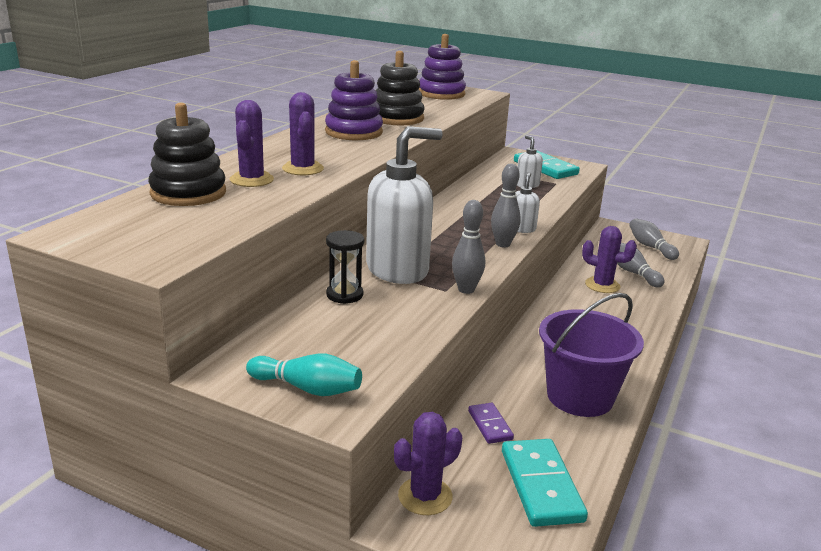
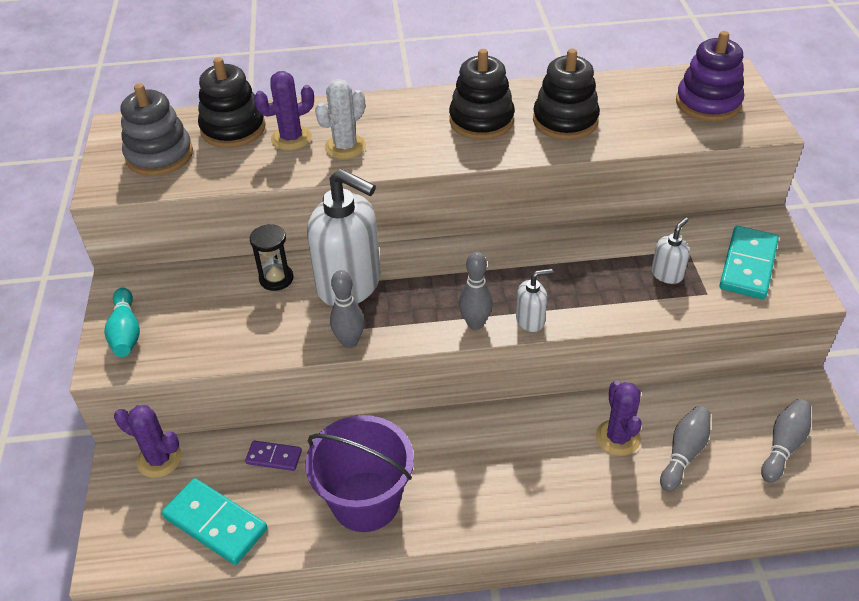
camera: 60 degrees right, 20 degrees up
(161, 227) = (159, 155): none -> grey stacking toy
(303, 169) = (345, 147): purple cactus -> white cactus
(353, 132) = (481, 121): purple stacking toy -> black stacking toy
(490, 425) = (274, 457): purple domino -> purple domino turned 60 degrees clockwise
(541, 485) = (215, 523): turquoise domino -> turquoise domino turned 75 degrees clockwise

